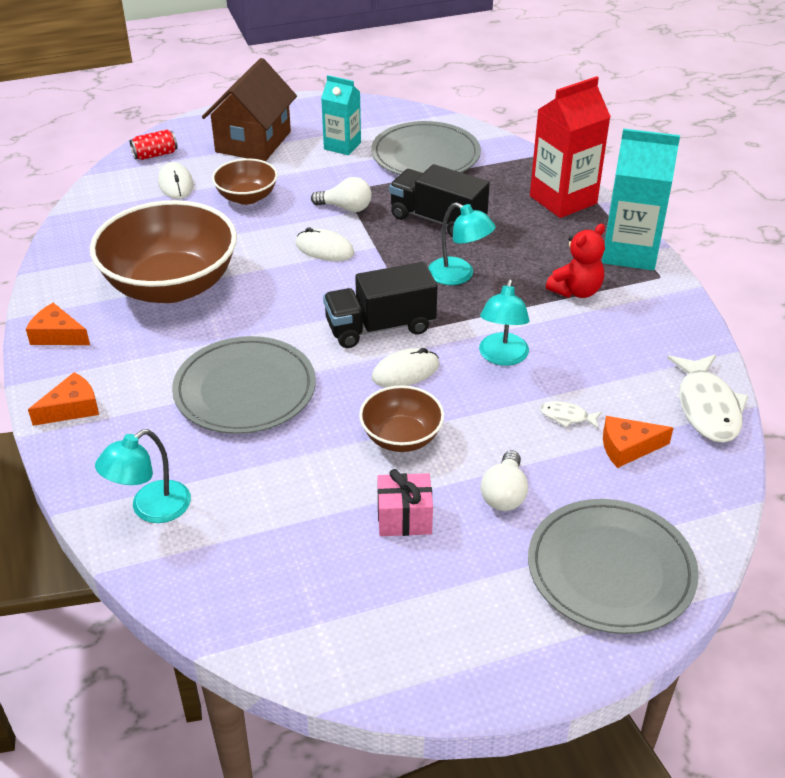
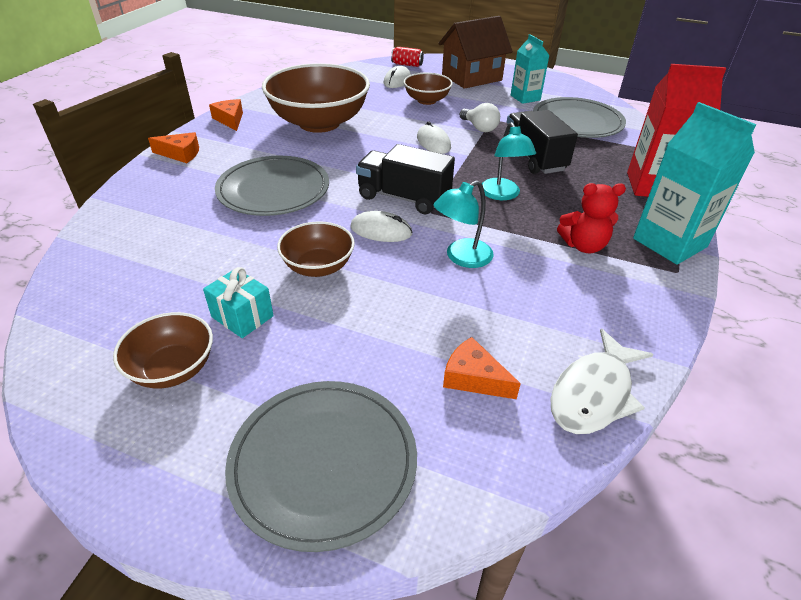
camera: 40 degrees right, 0 degrees up
(151, 509) = (130, 221): turquoise lamp -> none
(404, 518) = (242, 316): pink gift -> turquoise gift
(415, 592) = (173, 369): none -> brown bowl
(504, 494) = (329, 346): white light bulb -> none
(567, 417) = (454, 324): white fish -> none

